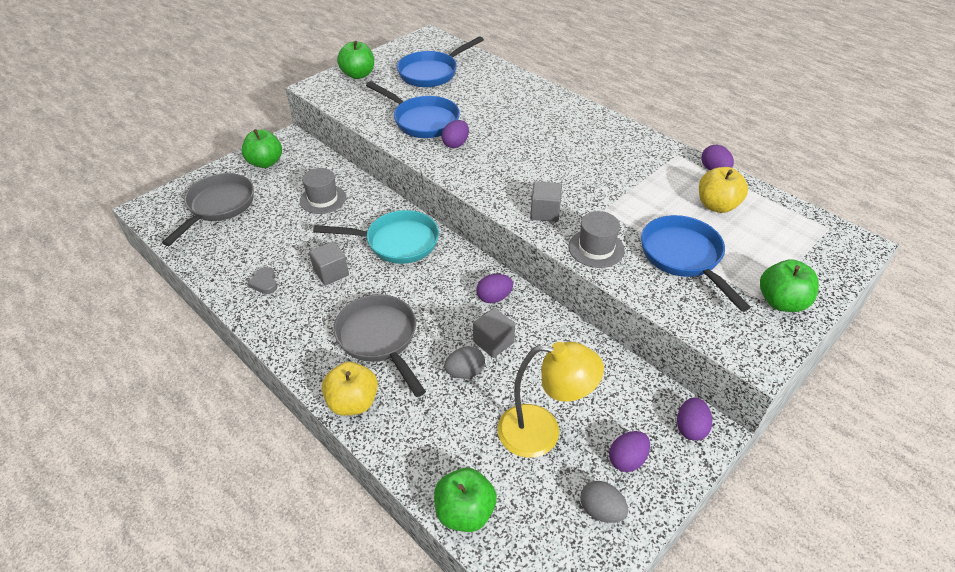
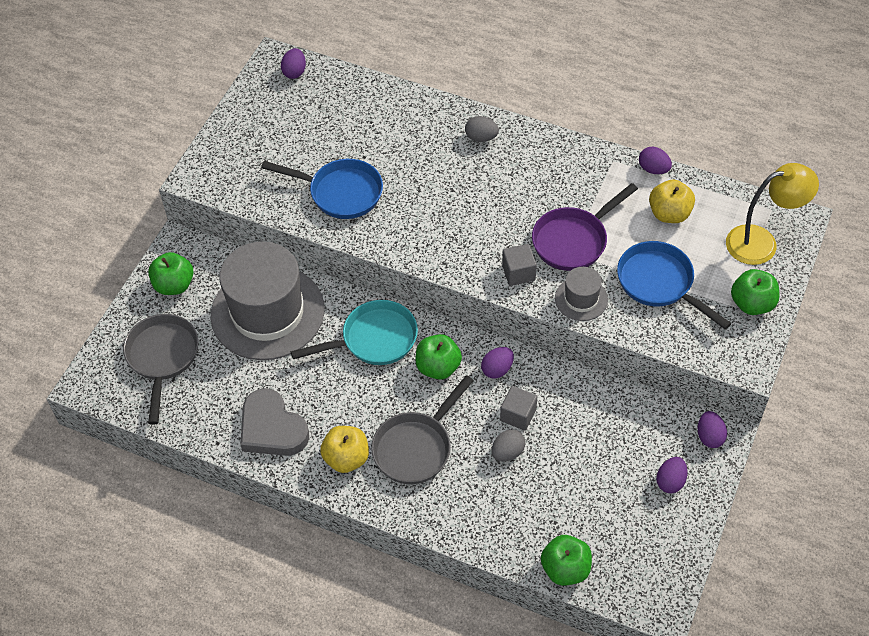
camera: 20 degrees left, 10 degrees up
(264, 283) = (272, 428): grey heart -> grey heart, size x2.35
(323, 199) = (267, 312): grey hat -> grey hat, size x2.25
(331, 273) = (330, 395): grey cube -> none
(353, 402) = (427, 514): yellow apple -> yellow apple (346, 458)
(358, 75) = (231, 145): green apple -> green apple (438, 367)
(380, 339) = (416, 447): grey pan -> grey pan turned 90 degrees counterclockwise
(432, 73) = (312, 118): blue pan -> none
(456, 144) = (392, 214): purple egg -> purple egg (294, 72)
(542, 432) = (595, 483): yellow lamp -> yellow lamp (761, 242)
(601, 510) = (666, 529): grey egg -> grey egg (481, 137)
(611, 202) = (573, 240): none -> purple pan

